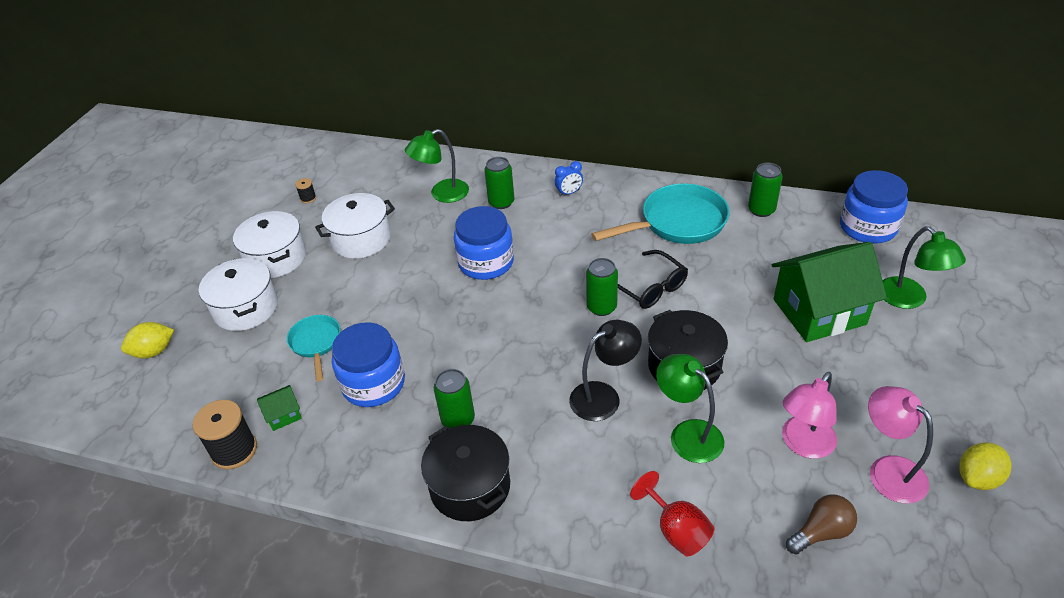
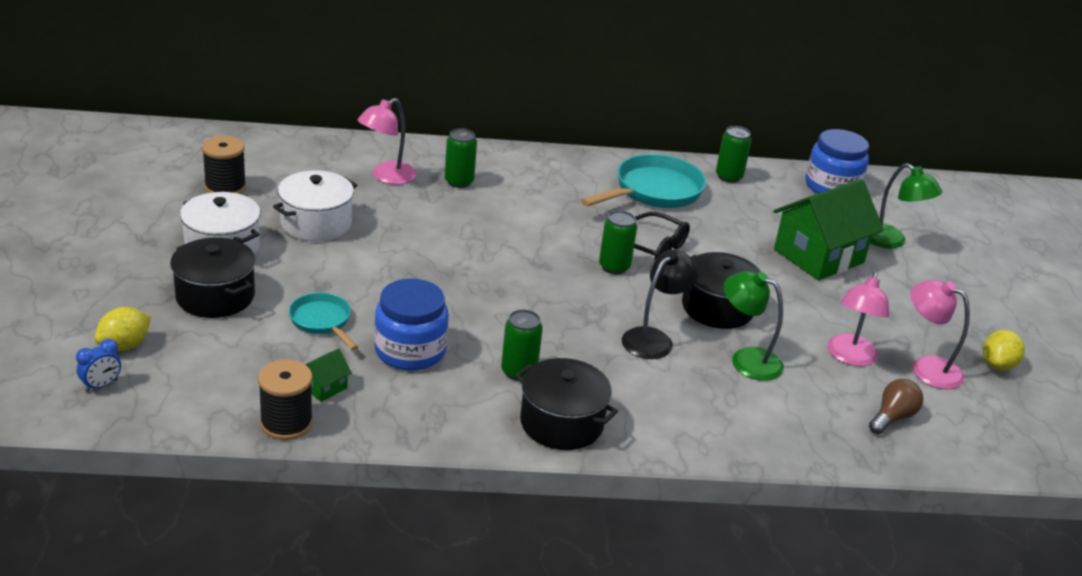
camera: 25 degrees left, 10 degrees down
(246, 308) = (215, 296): white pot -> black pot
(308, 198) = (225, 187): black spool -> black spool, size x2.06
(442, 194) = (387, 177): green lamp -> pink lamp
(486, 262) = (472, 236): blue jar -> none
(569, 193) = (528, 170): blue clock -> blue clock (101, 386)
(676, 530) = (771, 431): red goblet -> none

